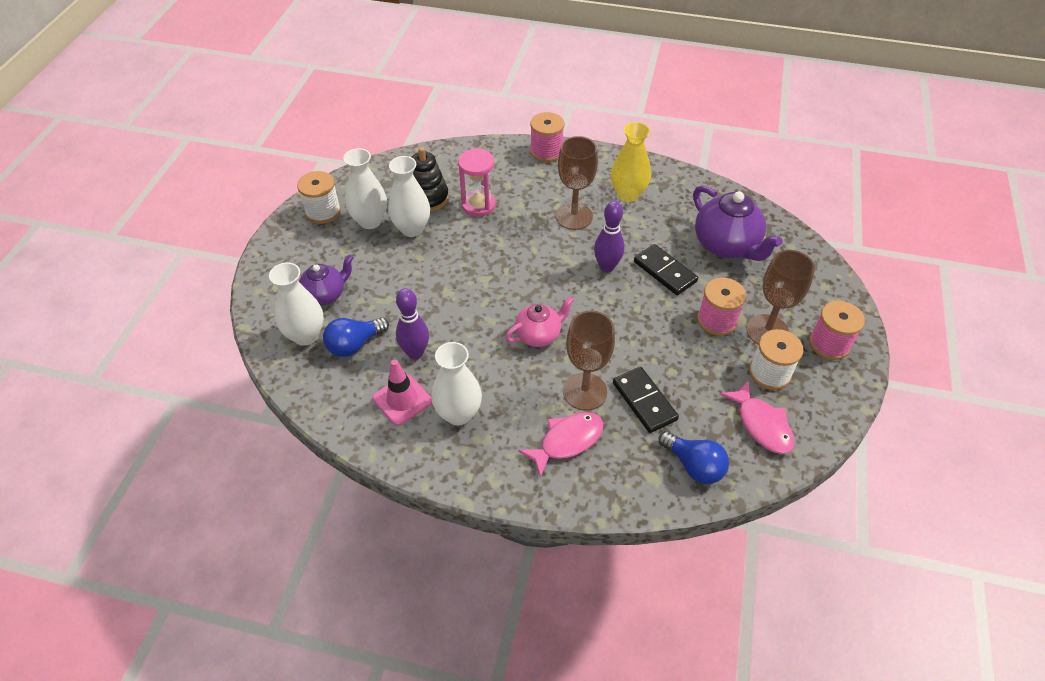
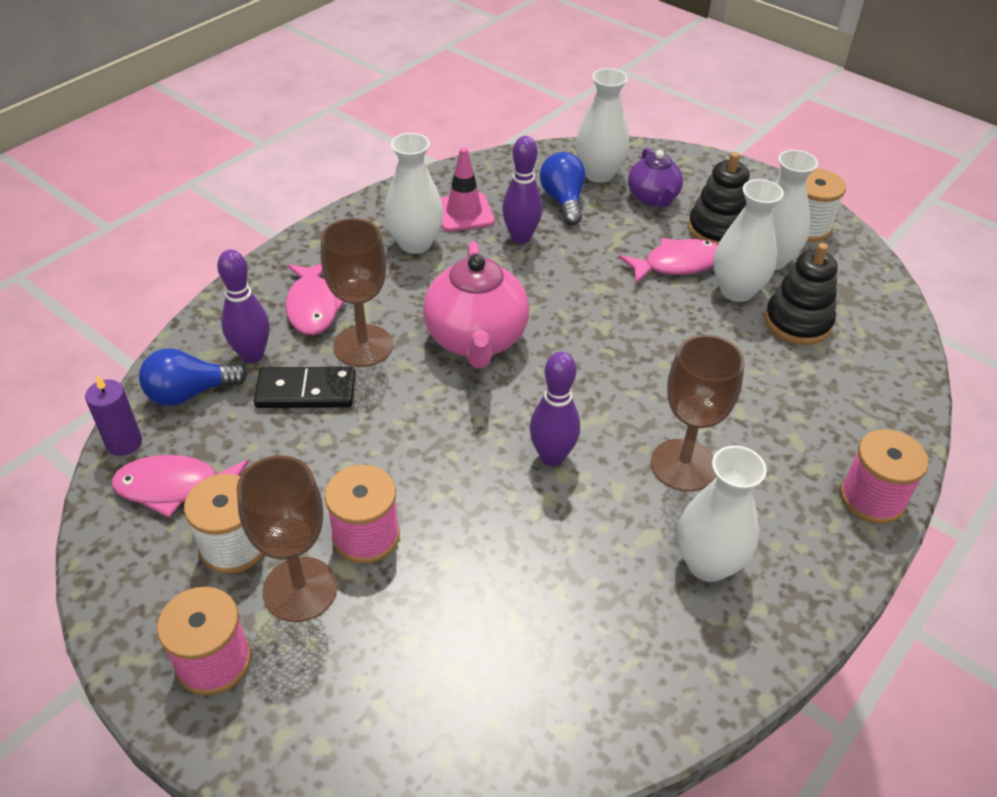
camera: 115 degrees right, 5 degrees down
(348, 252) = (718, 229): none -> black stacking toy
(400, 262) = (677, 264): none -> pink fish
(478, 205) = (759, 368): pink hourglass -> none
(539, 335) = (476, 340): pink teapot -> pink teapot, size x1.64
(628, 194) = (708, 563): yellow vase -> white vase
(636, 450) = (252, 355): none -> purple bowling pin
(665, 271) = (500, 522): black domino -> none
(726, 245) = (506, 644): purple teapot -> none
(757, 475) = (124, 443): none -> purple candle

